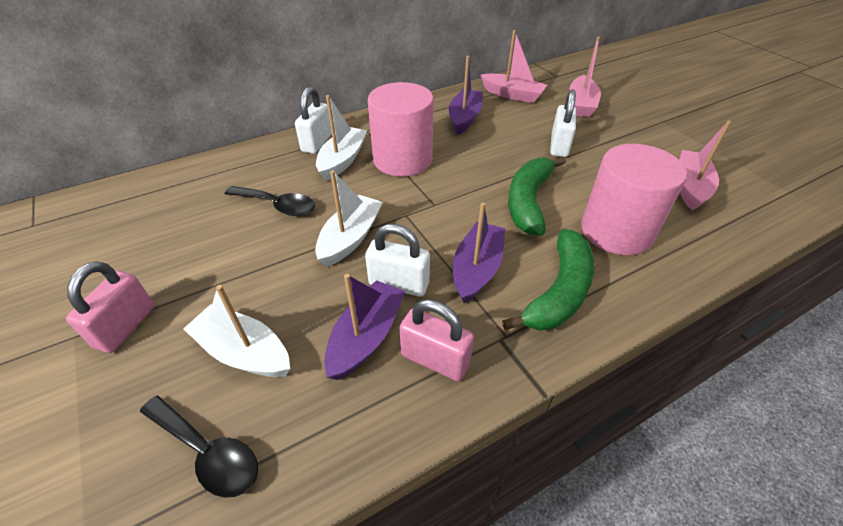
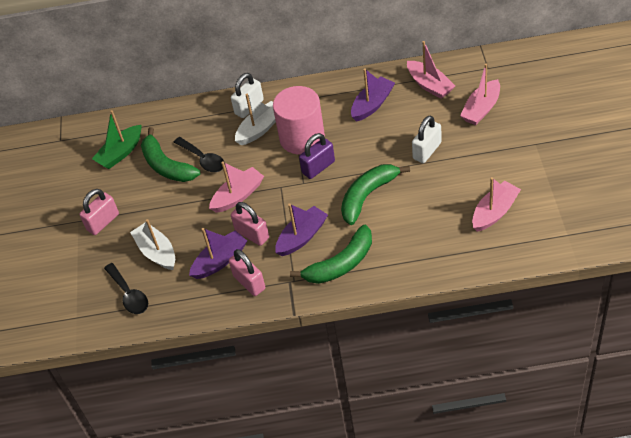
camera: 30 degrees right, 5 degrees up
(142, 222) = (120, 153): none -> green boat
(222, 223) = (166, 165): none -> green banana
(350, 238) = (238, 196): white boat -> pink boat
(399, 284) = (252, 234): white padlock -> pink padlock
(443, 184) = (318, 167): none -> purple padlock
(616, 231) = (409, 233): pink cylinder -> none

